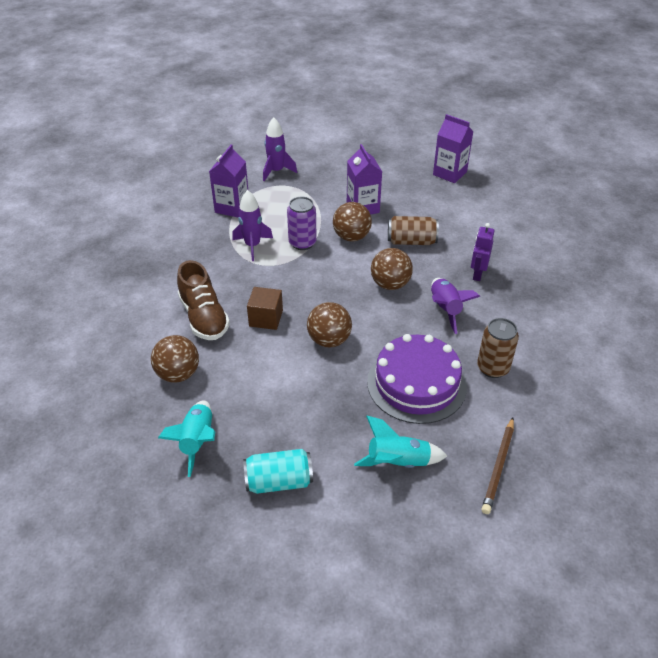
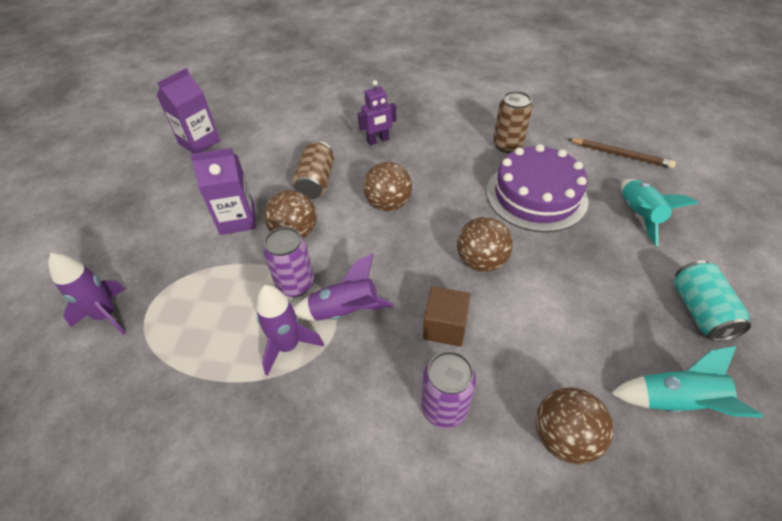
camera: 85 degrees left, 5 degrees up
(204, 317) = (444, 408): brown shoe -> purple can
(232, 207) = (180, 379): purple carton -> none
(445, 309) = (429, 167): purple rocket -> purple rocket (345, 311)
(477, 274) = (378, 140): purple robot -> purple robot turned 45 degrees counterclockwise

